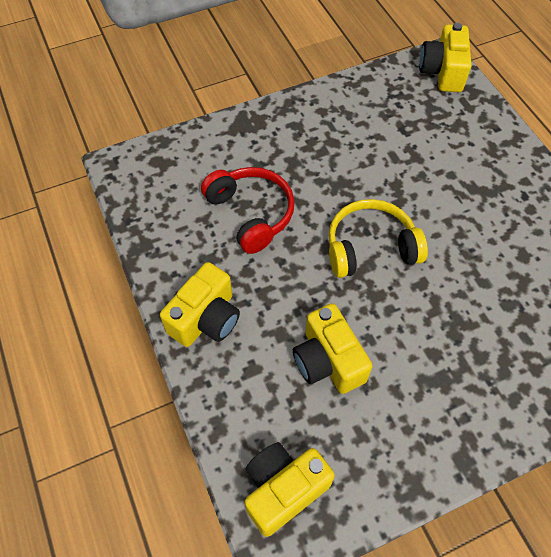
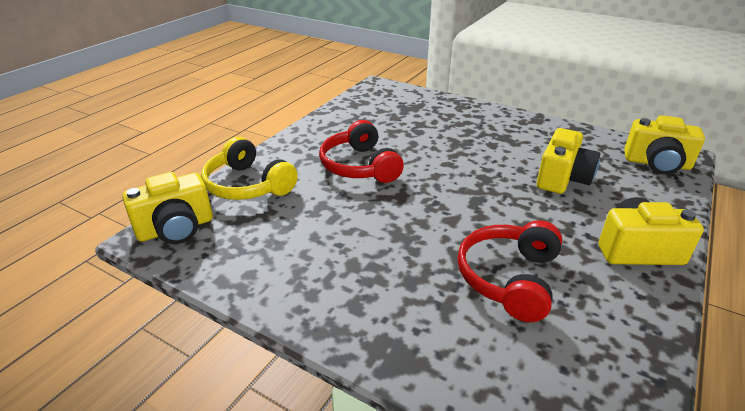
camera: 125 degrees left, 25 degrees down
(370, 247) = (448, 194): yellow headphones -> yellow headphones (248, 185)
(463, 212) = (359, 166): none -> red headphones

